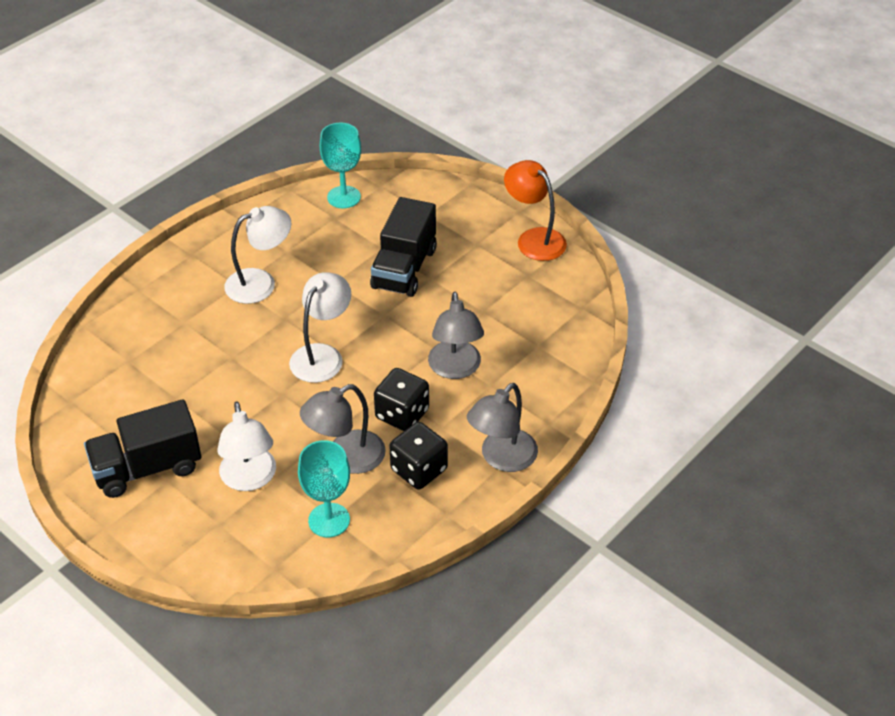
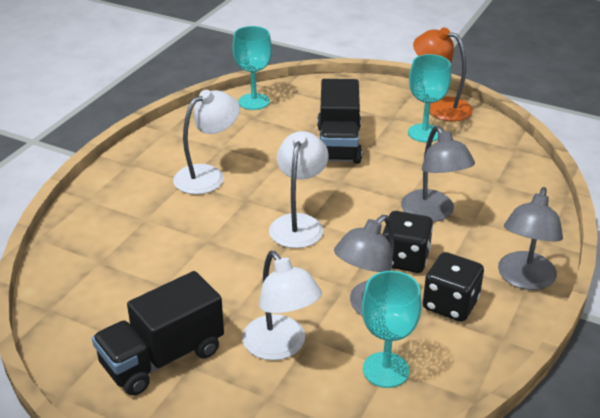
camera: 15 degrees left, 10 degrees down
(499, 270) = (424, 133): none -> turquoise goblet

